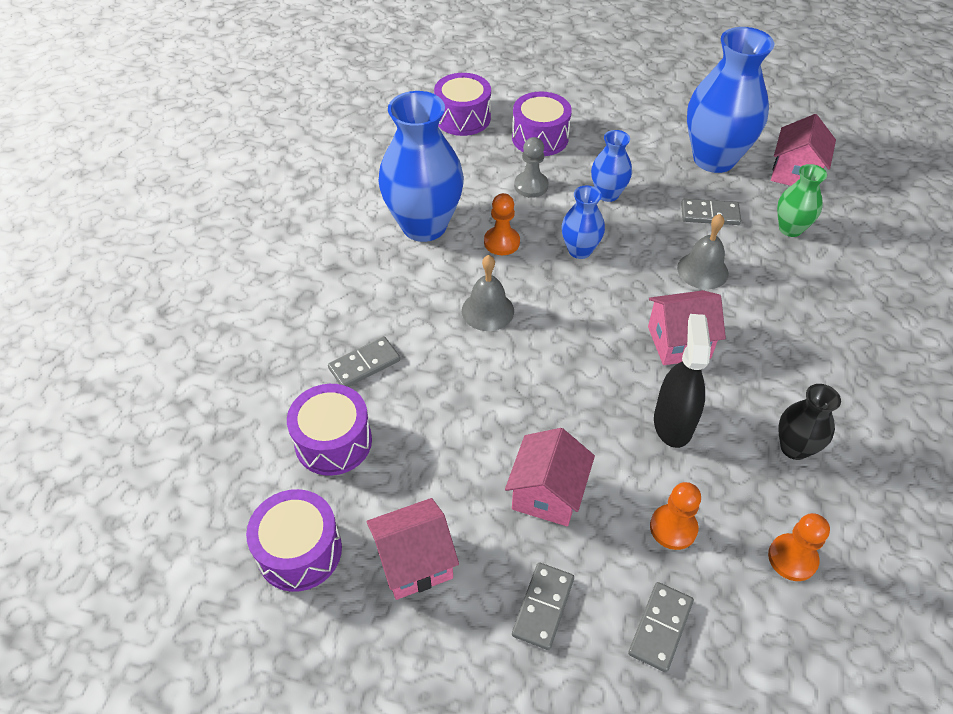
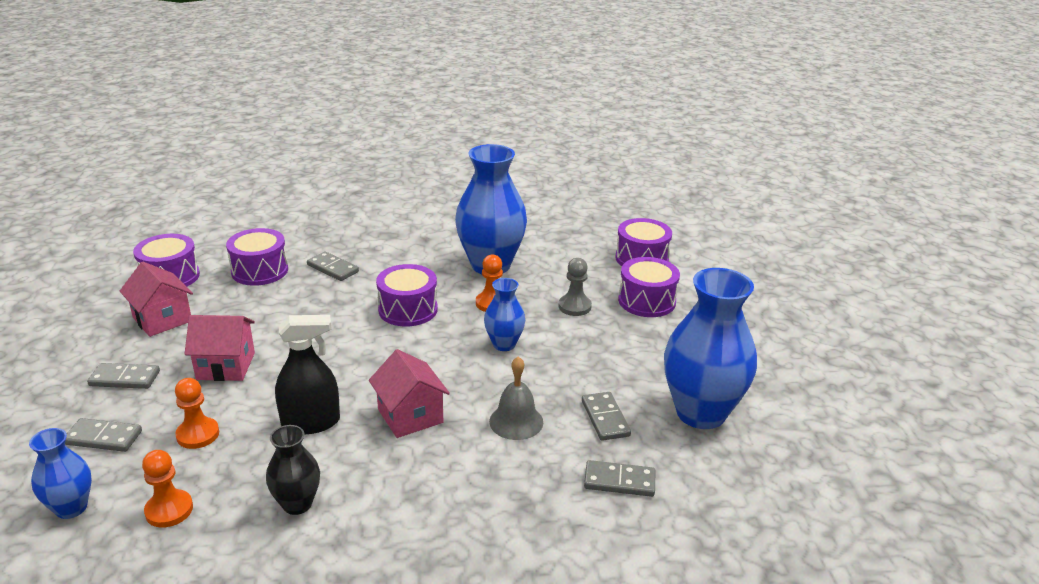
camera: 70 degrees right, 20 degrees down
(487, 310) = (408, 309): grey bell -> purple drum
(607, 194) = (592, 350): blue vase -> blue vase (71, 508)
(790, 229) = (619, 481): green vase -> grey domino
(795, 173) = (724, 479): pink house -> none

